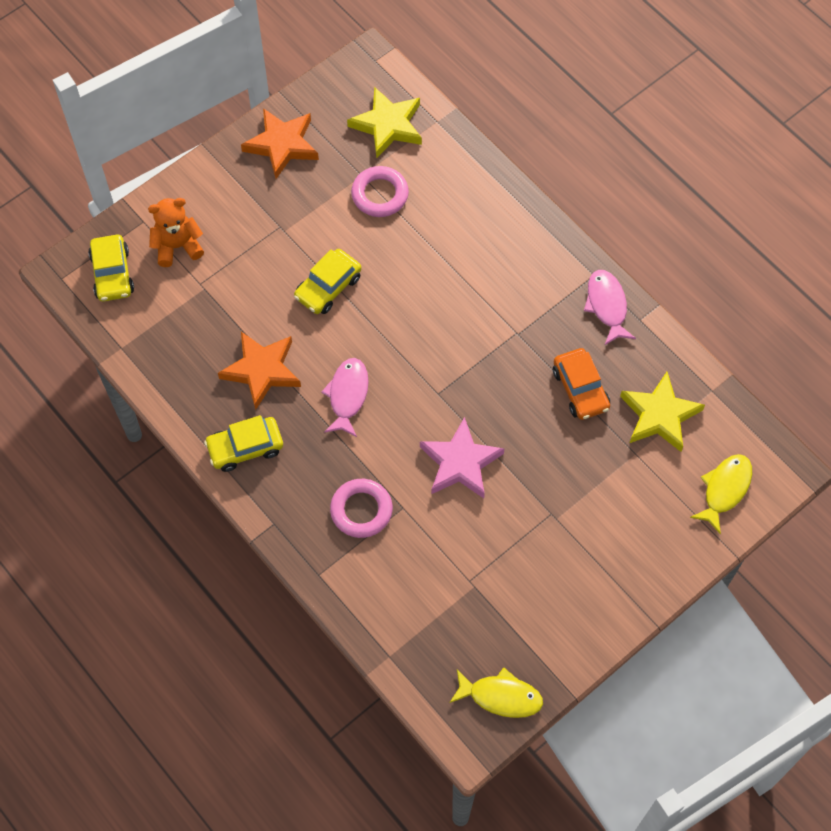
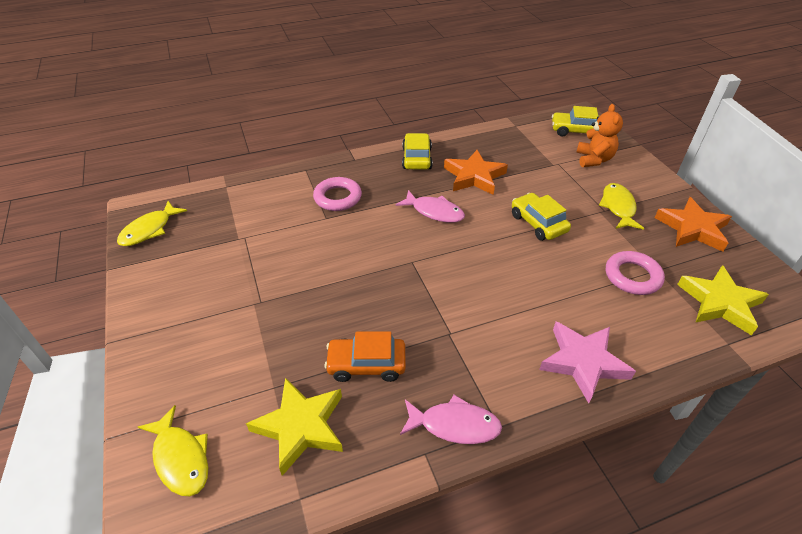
camera: 110 degrees right, 20 degrees down
(269, 214) = (618, 207): none -> yellow fish
(460, 463) = (342, 258): pink star -> pink star (583, 362)

